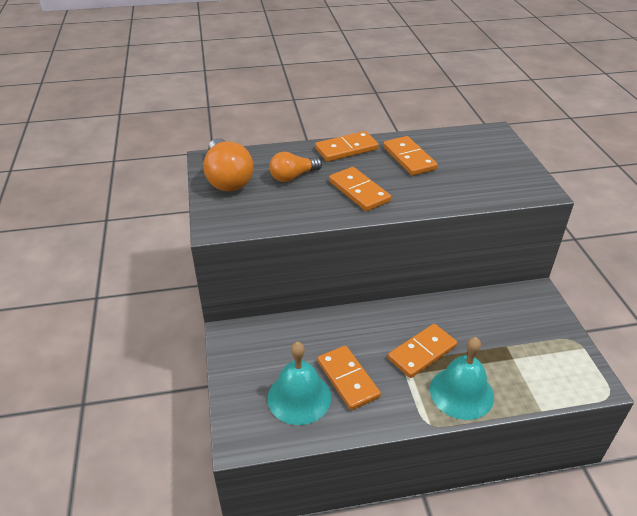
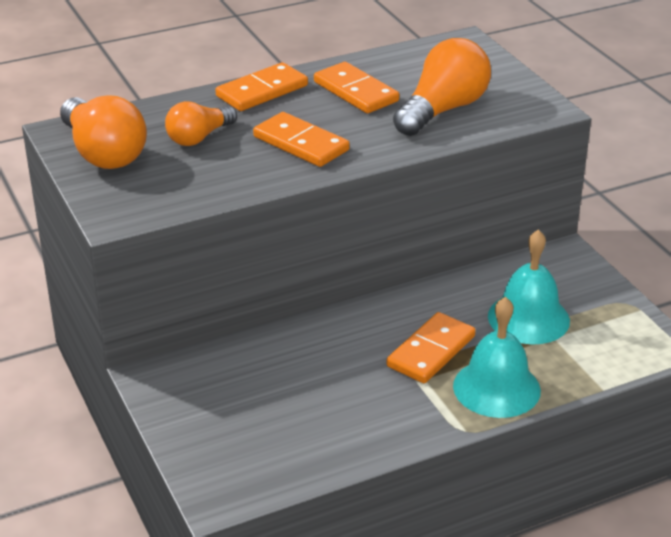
camera: 15 degrees left, 5 degrees down
(299, 397) = (280, 433): turquoise bell -> turquoise bell (528, 318)
(348, 379) = (340, 400): orange domino -> none
(466, 180) = (443, 110): none -> orange light bulb

